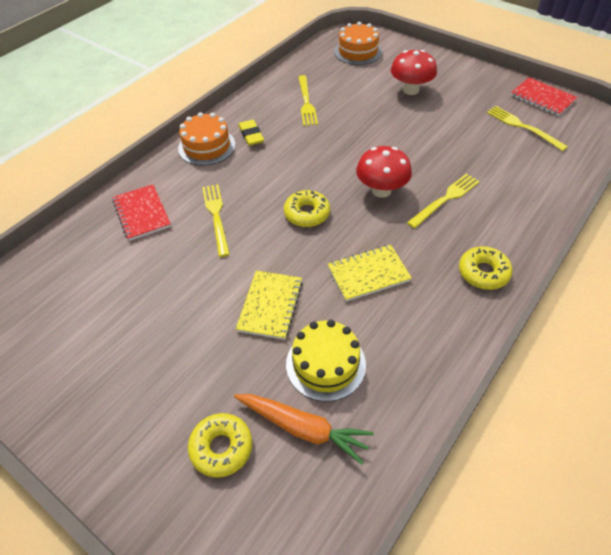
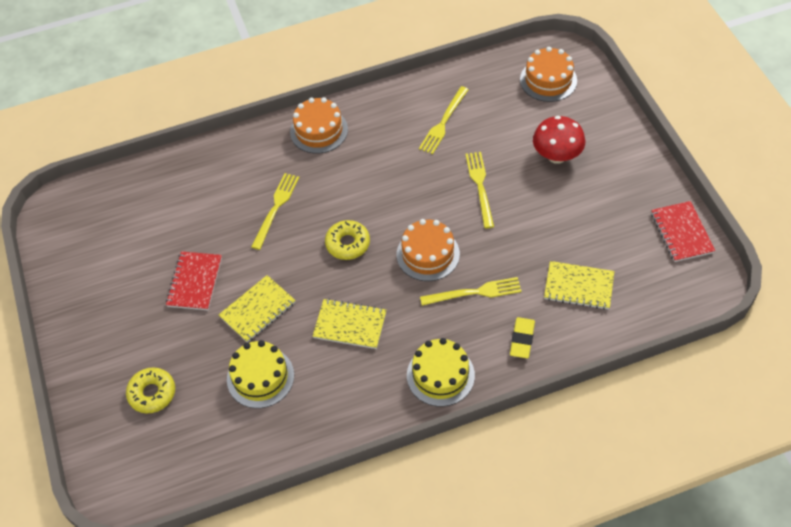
camera: 35 degrees right, 5 degrees up
(142, 214) = (222, 175): red notebook -> red notebook (195, 282)
(251, 135) = (365, 137): yellow eraser -> yellow eraser (522, 339)
(303, 428) = (210, 412): orange carrot -> none
(381, 190) = (428, 254): red mushroom -> orange cake
(483, 273) = (440, 375): yellow donut -> yellow cake
(515, 160) = (578, 287): none -> yellow notebook
(523, 127) = (625, 256): yellow fork -> yellow fork (480, 187)

